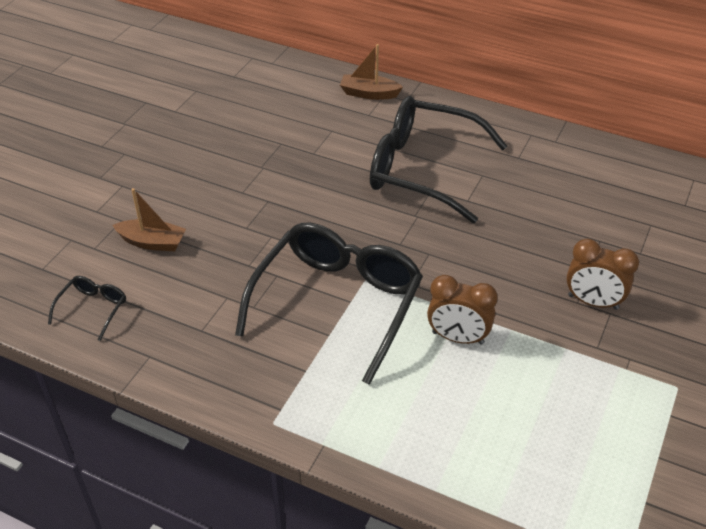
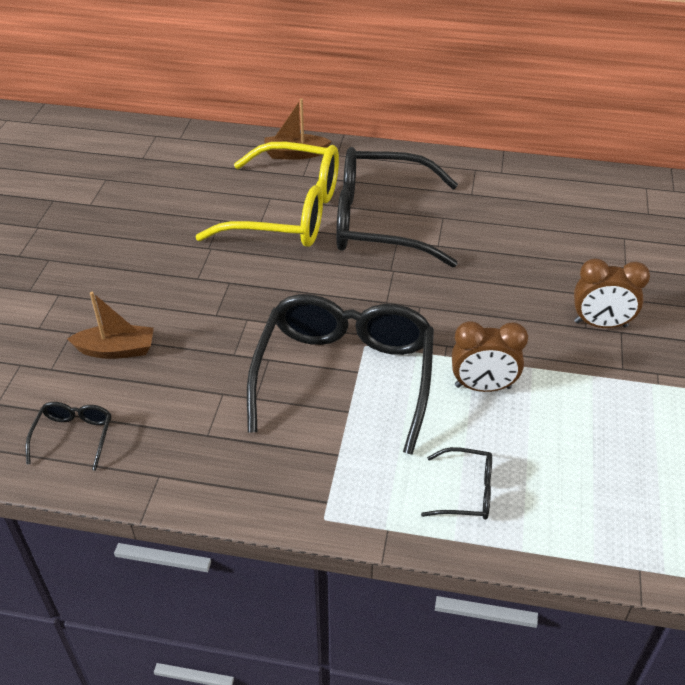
camera: 15 degrees left, 0 degrees up
(342, 146) = (287, 212): none -> yellow glasses
(405, 428) = (466, 492): none -> black glasses

